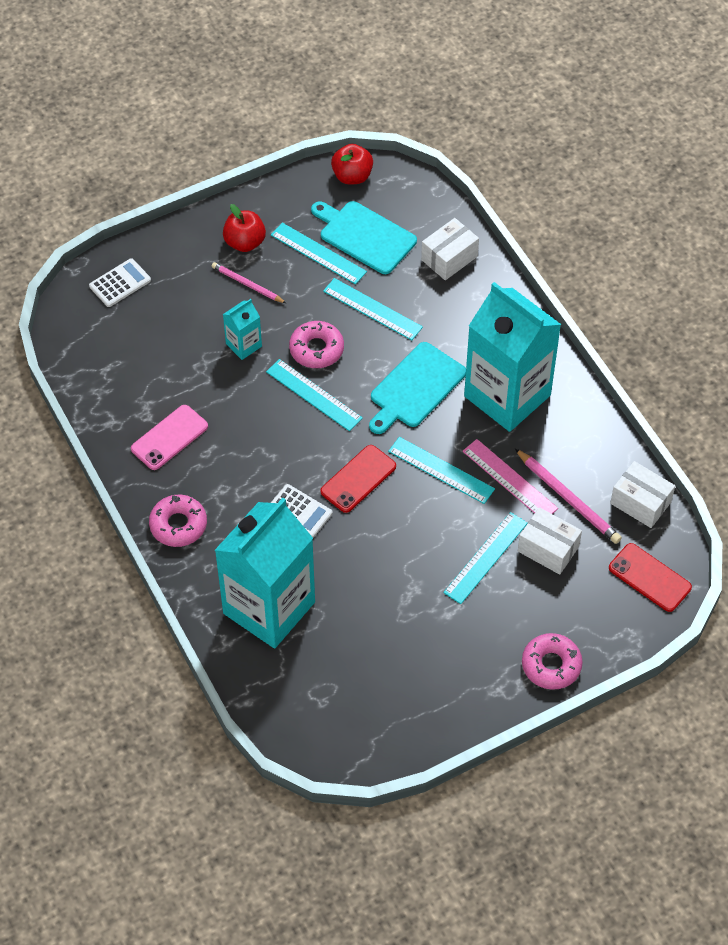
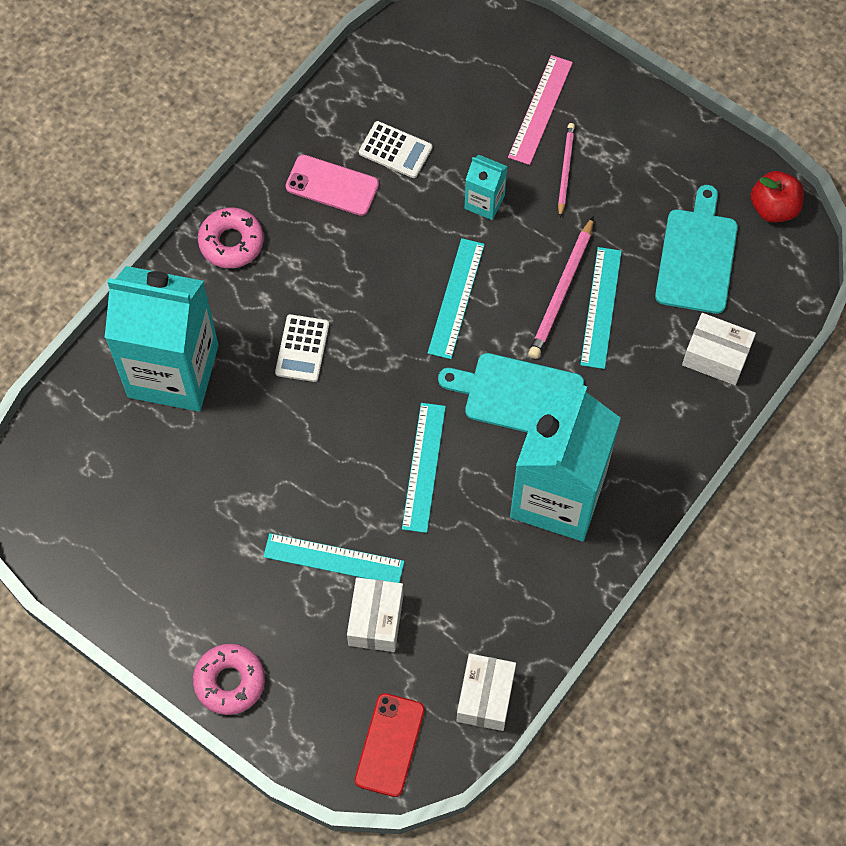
camera: 65 degrees right, 10 degrees up
(120, 283) = (500, 50): white calculator -> white calculator (395, 150)
(245, 242) = (620, 142): red apple -> none
(316, 349) = (517, 275): pink donut -> none
(318, 253) = (646, 220): turquoise ruler -> none
(358, 479) = (371, 388): red phone -> none
(509, 480) = (446, 543): pink ruler -> pink ruler (540, 109)
(568, 498) = (452, 616): pink pencil -> pink pencil (562, 291)

